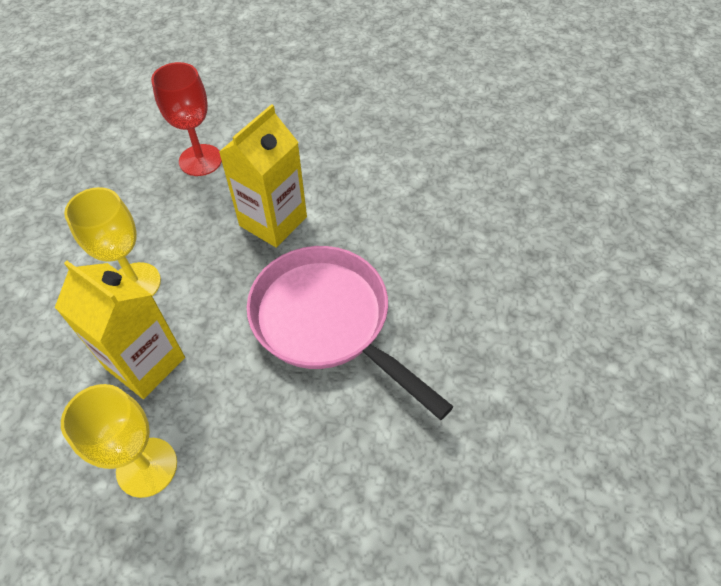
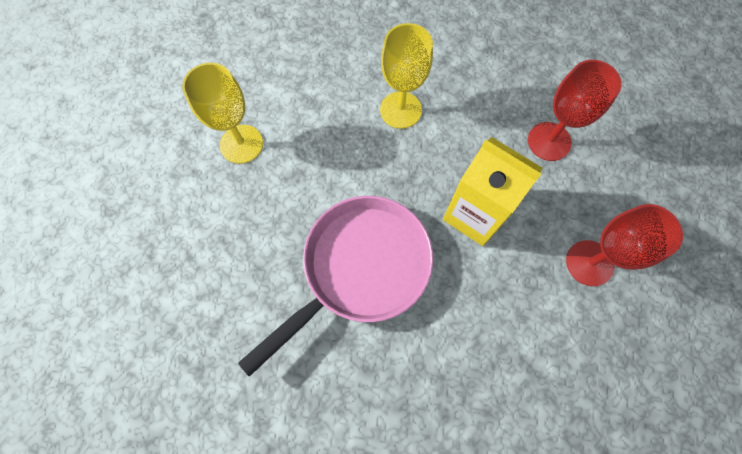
camera: 90 degrees right, 15 degrees up
(145, 363) = (325, 129): yellow carton -> none
(326, 143) = (589, 263): none -> red goblet

